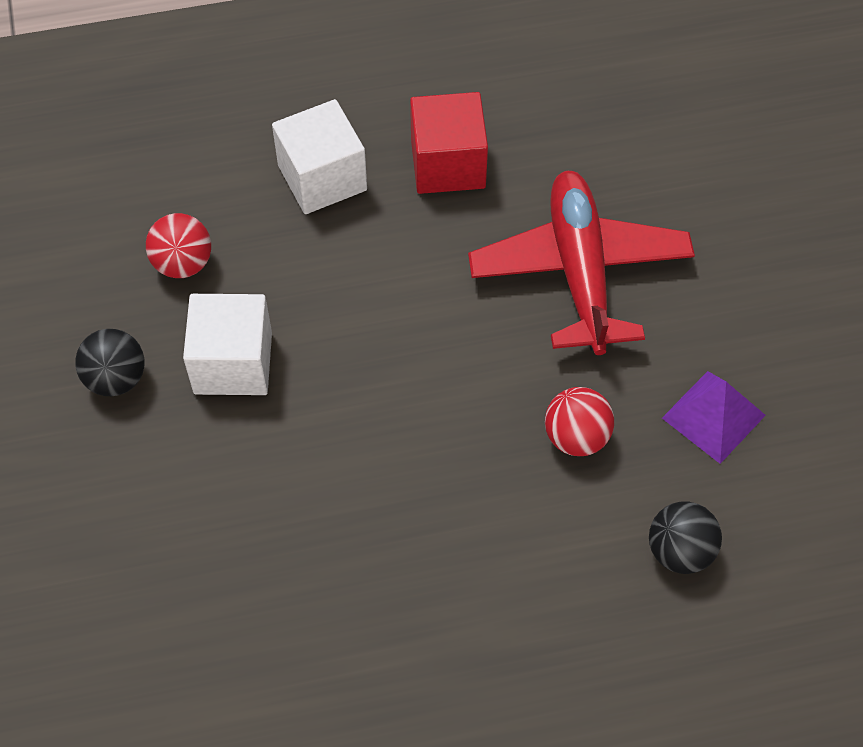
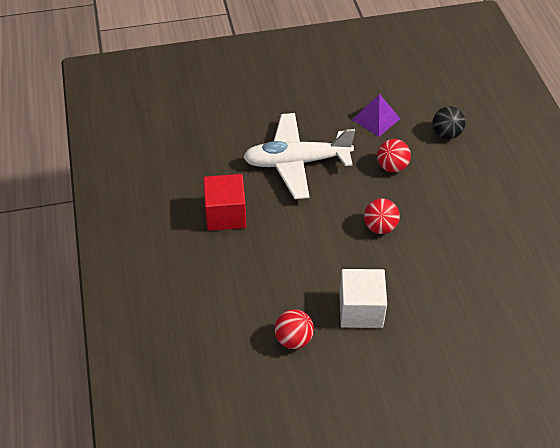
camera: 90 degrees left, 10 degrees down
(116, 378) = (375, 368): black ball -> none
(322, 178) = (233, 272): white cube -> none
(418, 404) = (380, 227): none -> red ball
(580, 271) = (296, 162): red plane -> white plane

